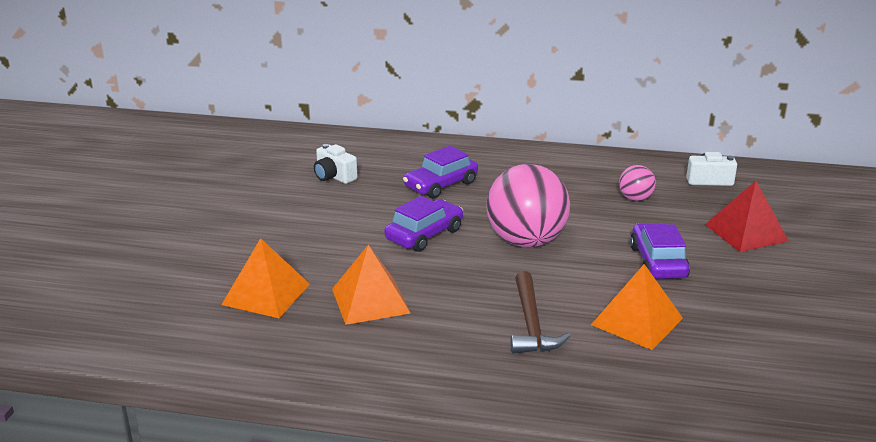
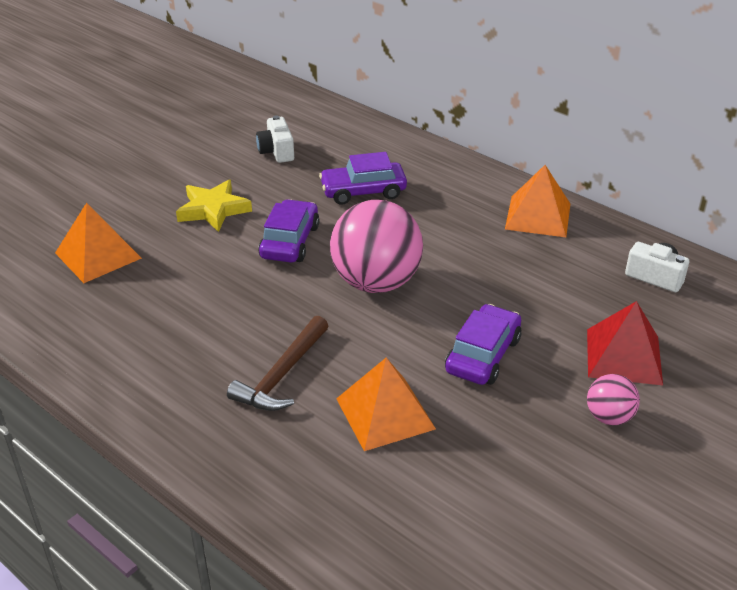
camera: 30 degrees right, 10 degrees up
(330, 231) = (213, 209): none -> yellow star
(370, 301) = (171, 294): orange pyramid -> orange pyramid (538, 216)
(424, 235) = (290, 242): purple car -> purple car turned 60 degrees counterclockwise
(635, 199) = (544, 272): pink ball -> pink ball (609, 417)

